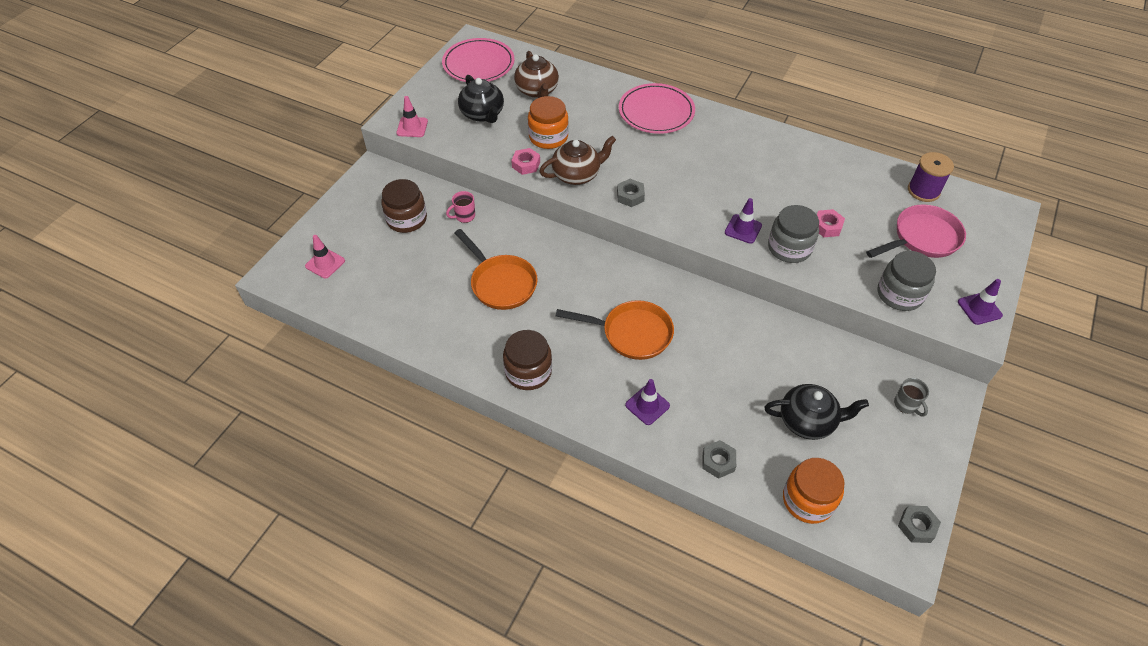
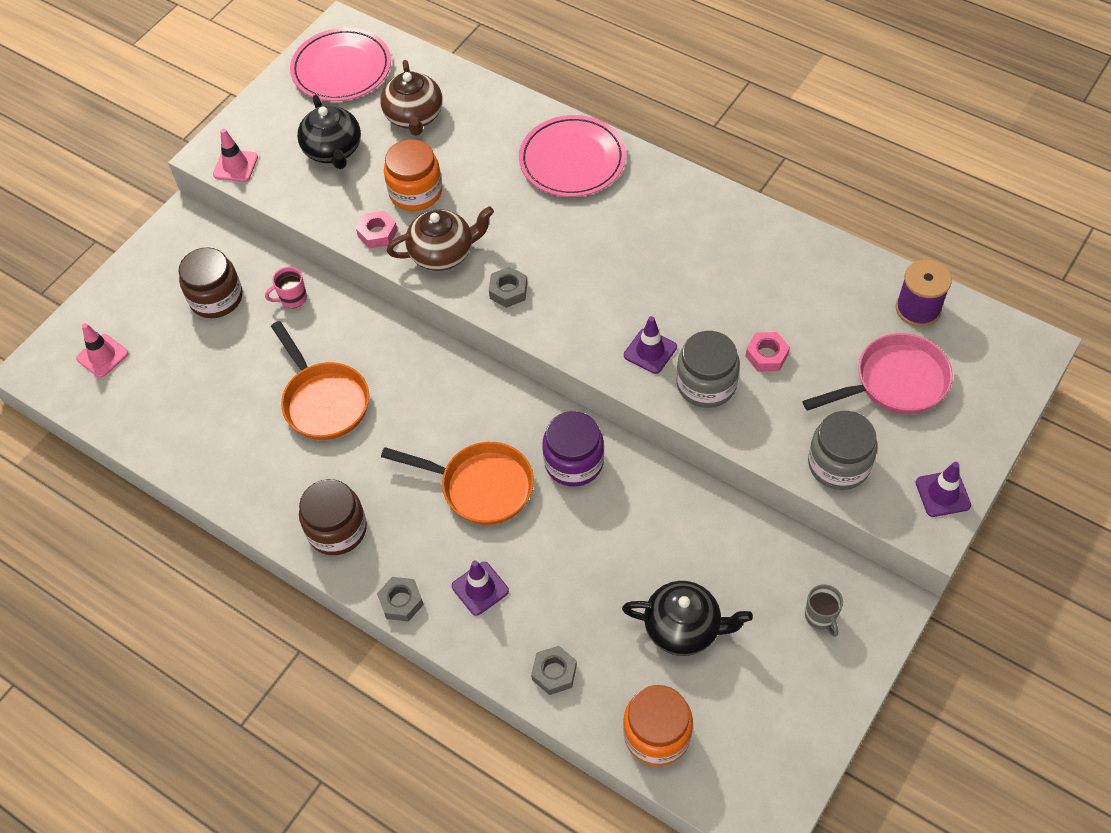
camera: 10 degrees right, 5 degrees up
(697, 312) = (574, 462): none -> purple jar
(917, 526) = (788, 782): grey nut -> grey nut (401, 602)

